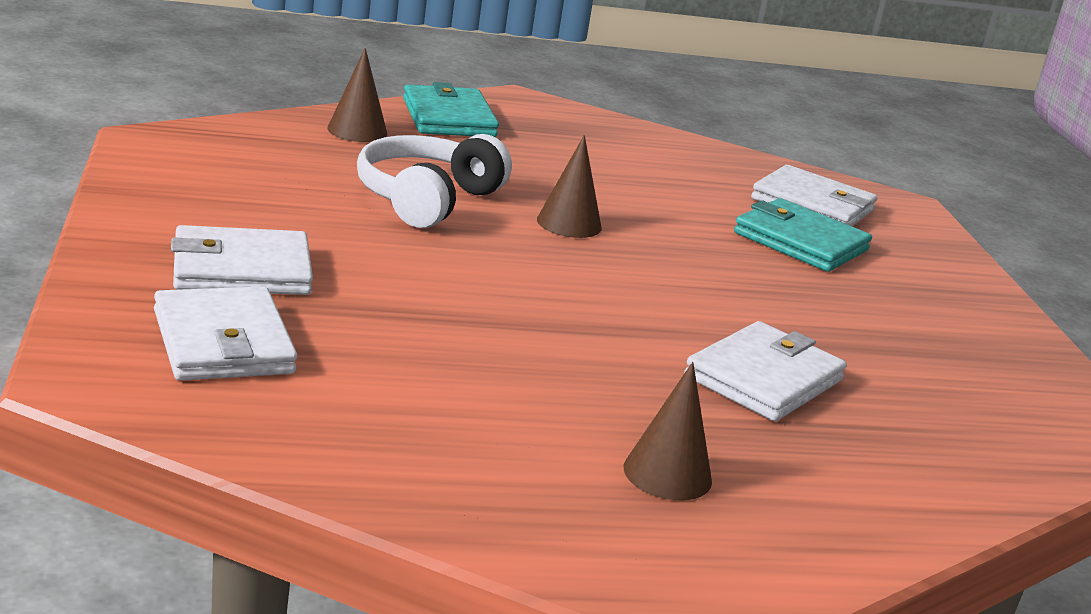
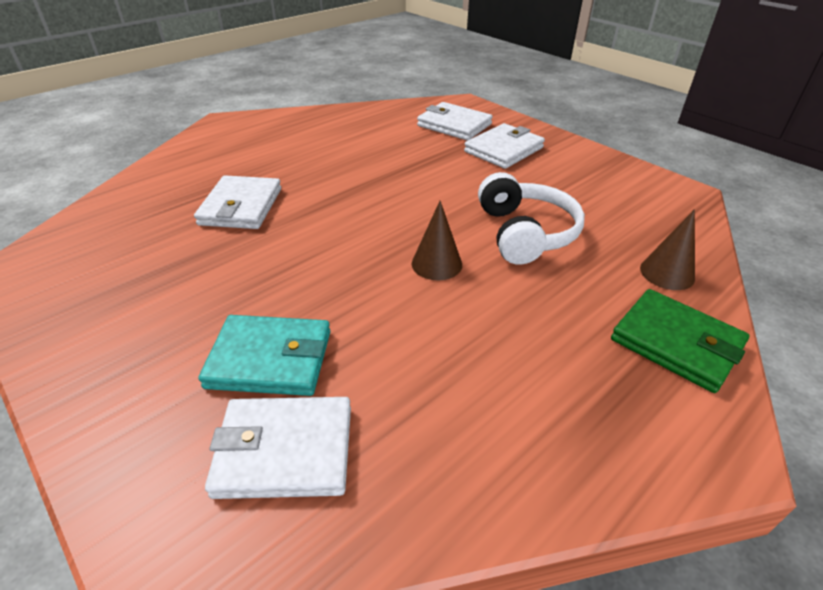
camera: 150 degrees right, 15 degrees up
(449, 118) = (676, 343): turquoise wallet -> green wallet
(667, 474) = (260, 148): brown cone -> none

